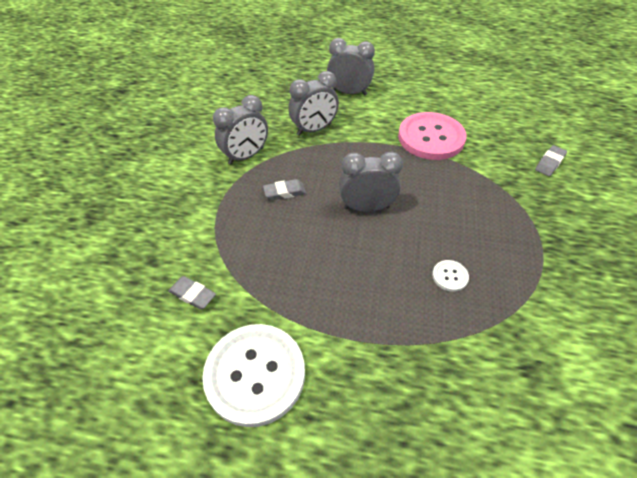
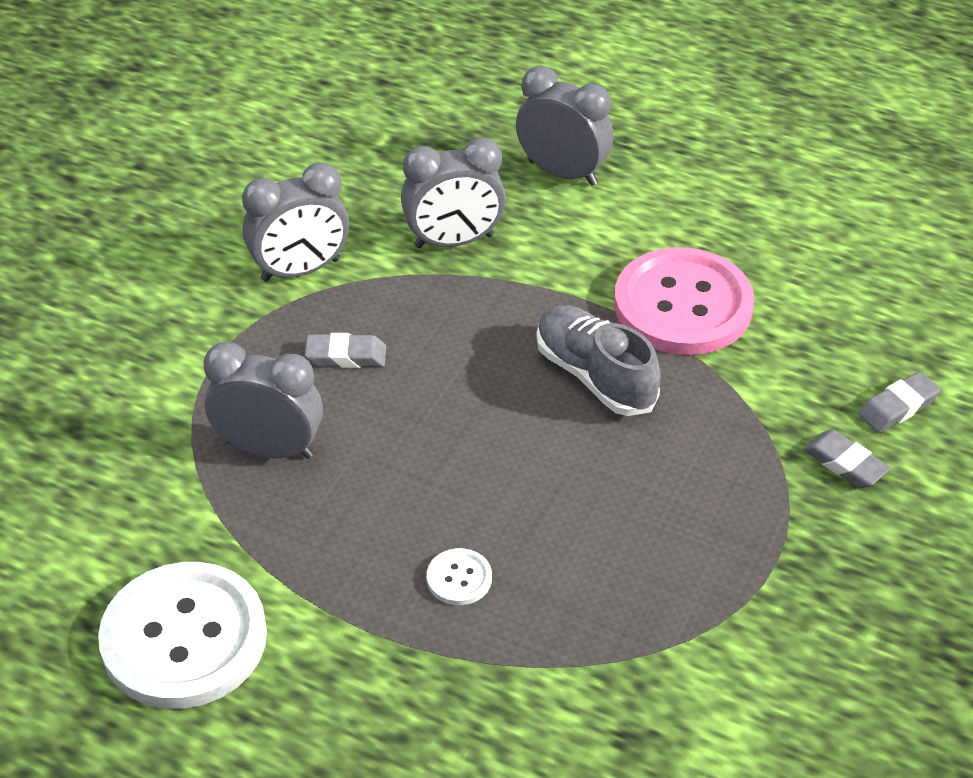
camera: 15 degrees right, 5 degrees down
(193, 295) = (125, 498): grey eraser -> grey eraser (845, 464)
(366, 207) = (485, 416): grey clock -> grey clock (270, 449)
(408, 177) = (595, 376): none -> grey shoe
(450, 276) = (575, 568): white button -> white button (459, 578)

